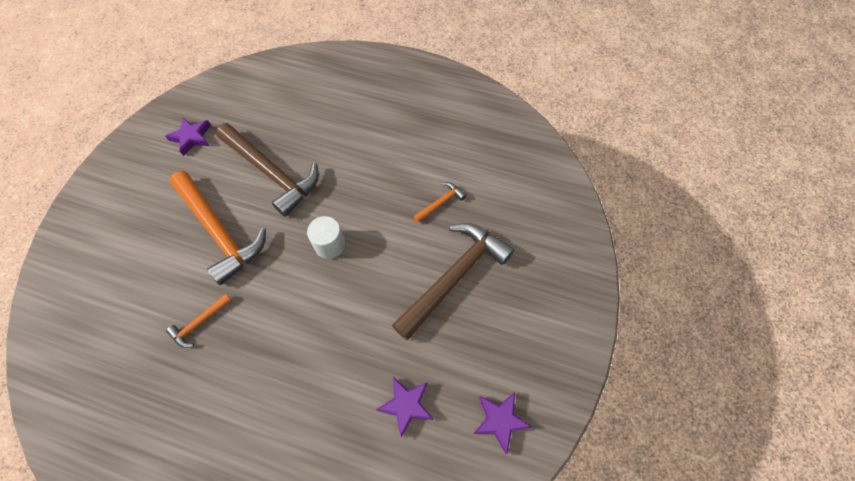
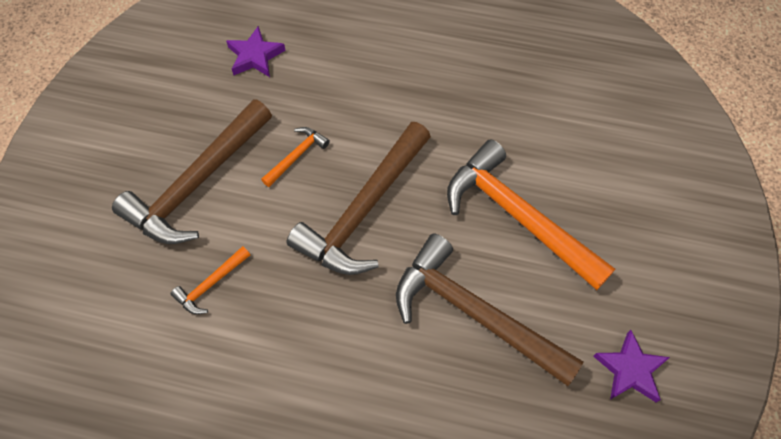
camera: 175 degrees right, 0 degrees up
(199, 323) = (497, 110): orange hammer -> orange hammer (296, 156)
(330, 245) = (363, 210): white cylinder -> brown hammer
(500, 420) = (160, 51): purple star -> none

